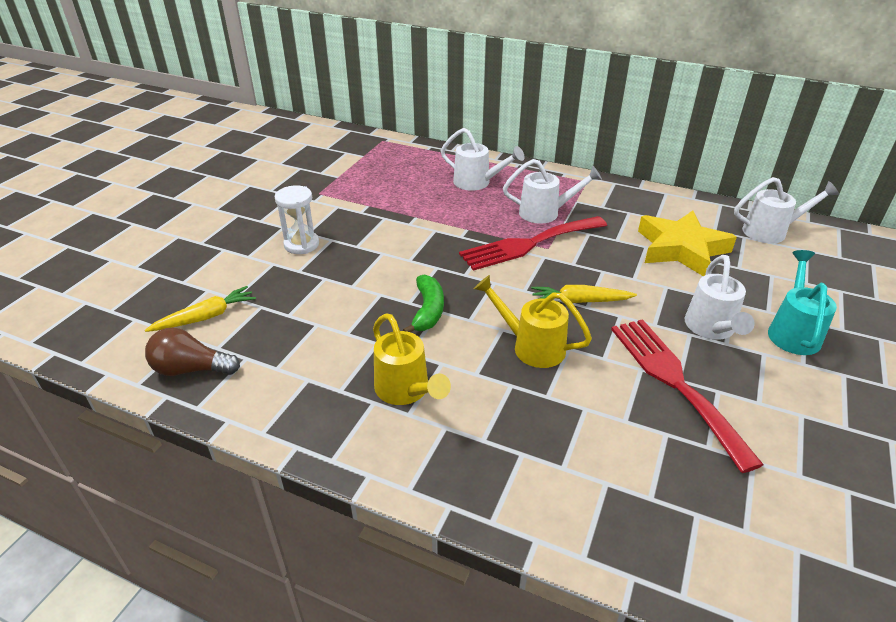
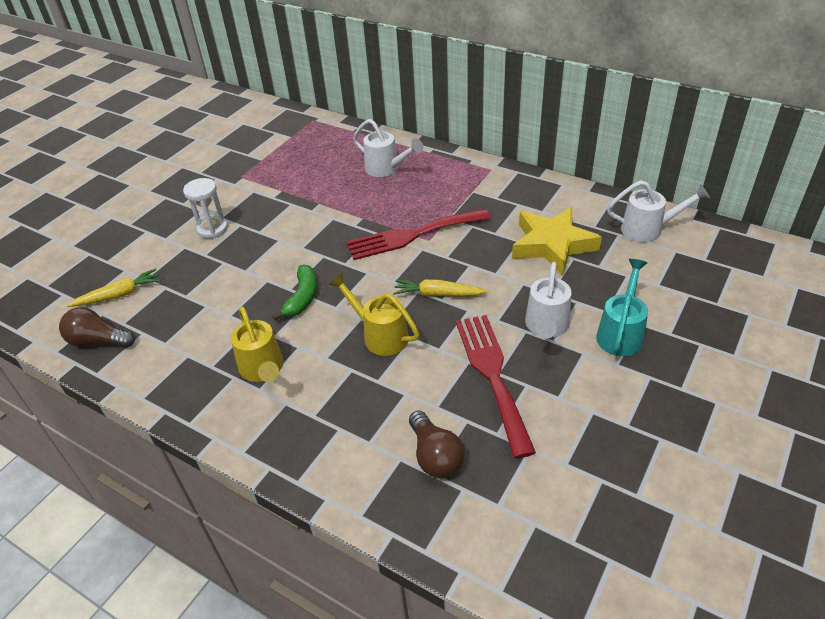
camera: 10 degrees right, 5 degrees up
(545, 213) = (438, 203): white watering can -> none
(647, 477) = (435, 456): none -> brown light bulb

